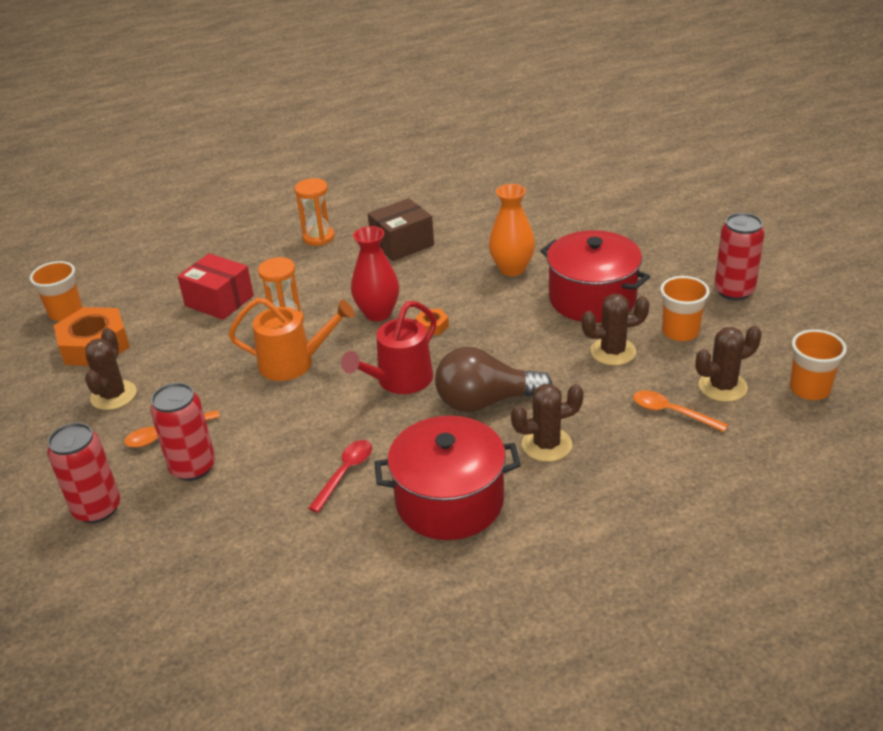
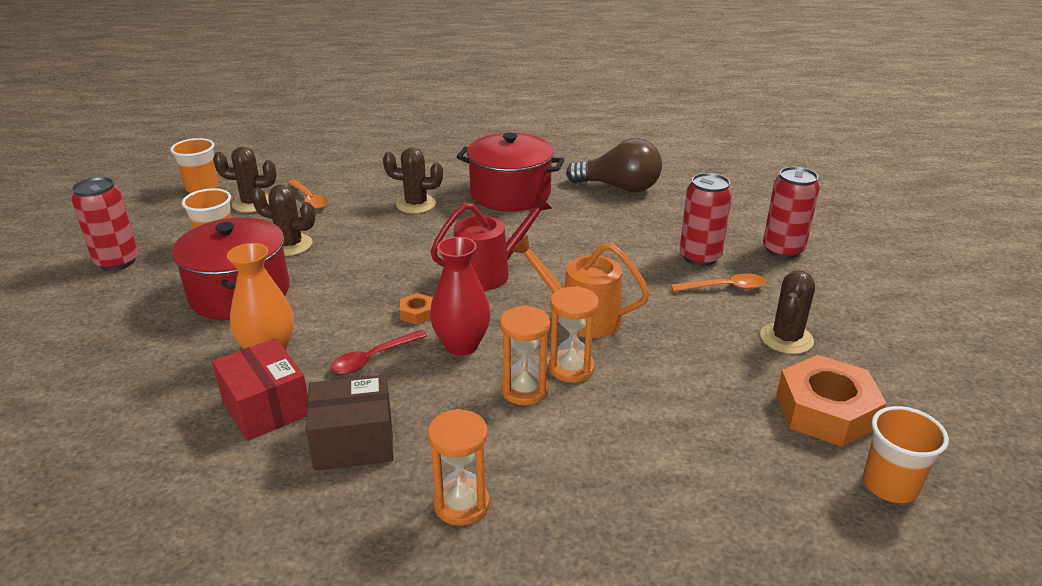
camera: 160 degrees left, 5 degrees down
(219, 301) = (650, 428): red box -> red box (266, 407)
(313, 298) = (524, 390): none -> orange hourglass
(345, 473) = (574, 224): red spoon -> red spoon (372, 358)
(485, 402) = (431, 239): brown light bulb -> brown light bulb (619, 187)

